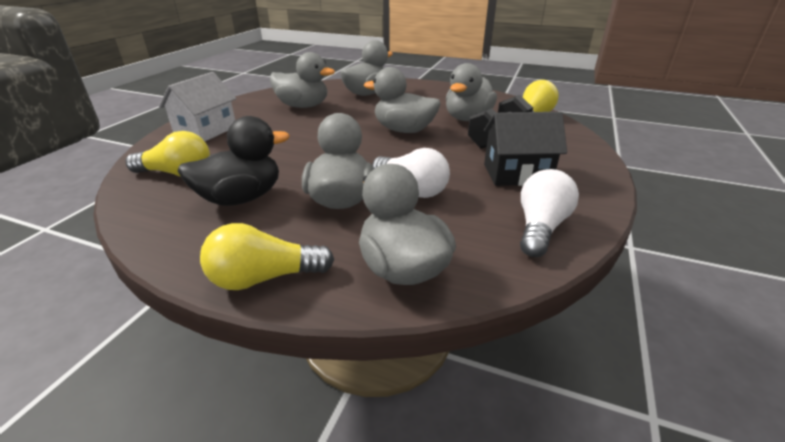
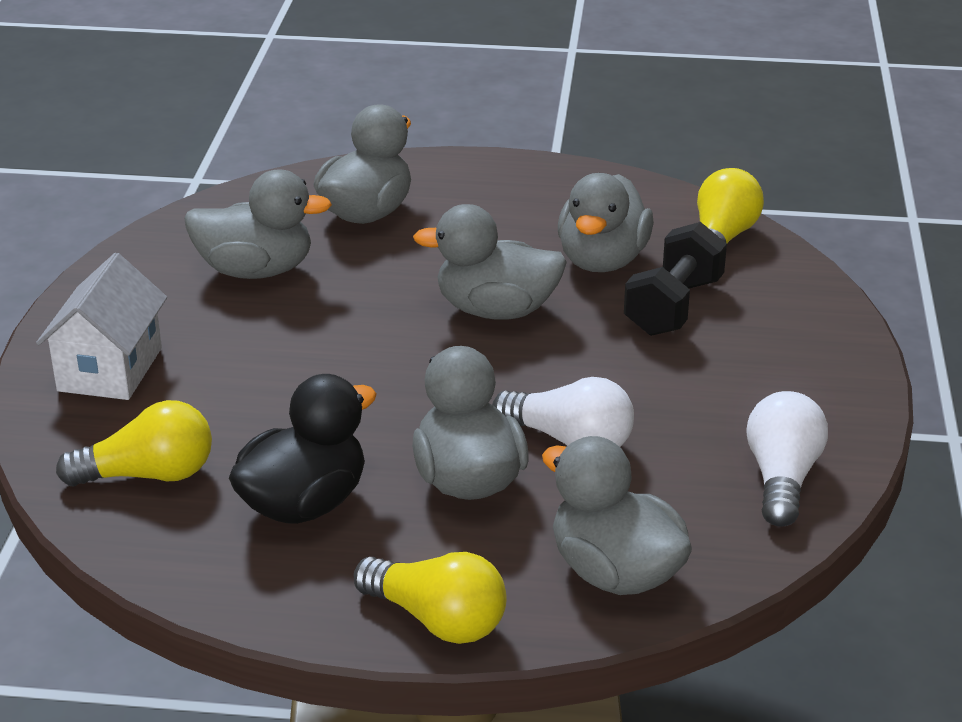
camera: 15 degrees left, 0 degrees up
(264, 278) = (437, 620): yellow light bulb -> yellow light bulb turned 120 degrees counterclockwise
(516, 174) = (725, 384): black house -> none

